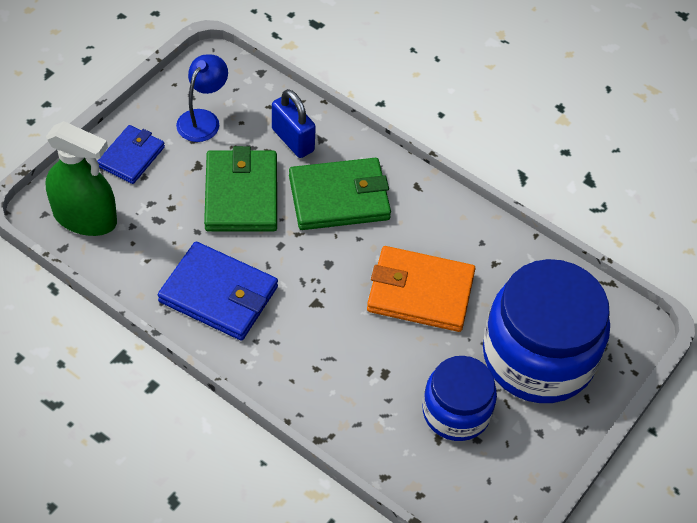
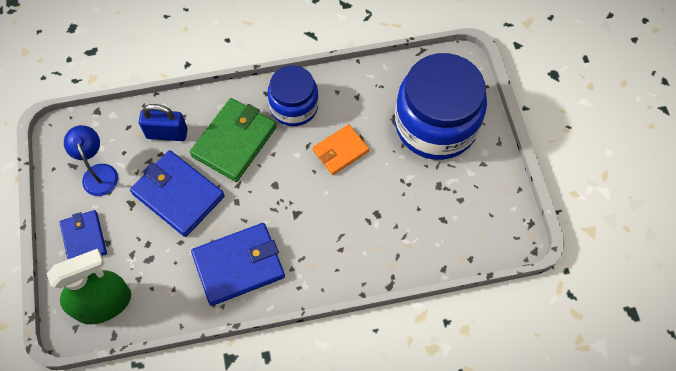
camera: 45 degrees left, 10 degrees up
(241, 194) = (178, 195): green wallet -> blue wallet
(420, 292) = (340, 151): orange wallet -> orange wallet, size x0.62
(456, 412) = (434, 196): blue jar -> blue jar (294, 106)

